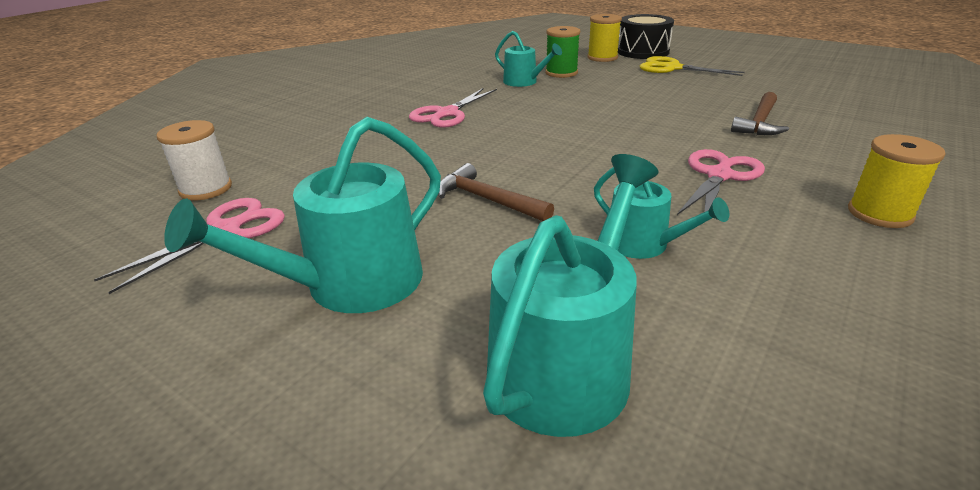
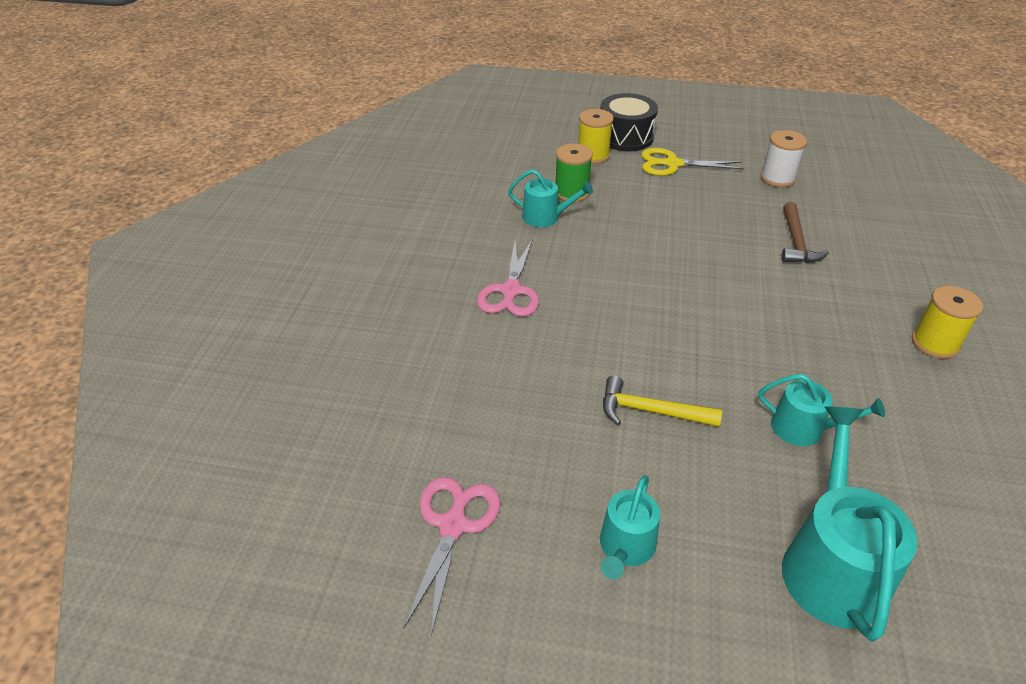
camera: 25 degrees left, 10 degrees up
(206, 189) = (370, 476): white spool -> white spool (777, 178)
(352, 284) = (625, 547): turquoise watering can -> turquoise watering can, size x0.58
(487, 200) = (651, 411): brown hammer -> yellow hammer
(719, 176) = (807, 327): pink scissors -> none

